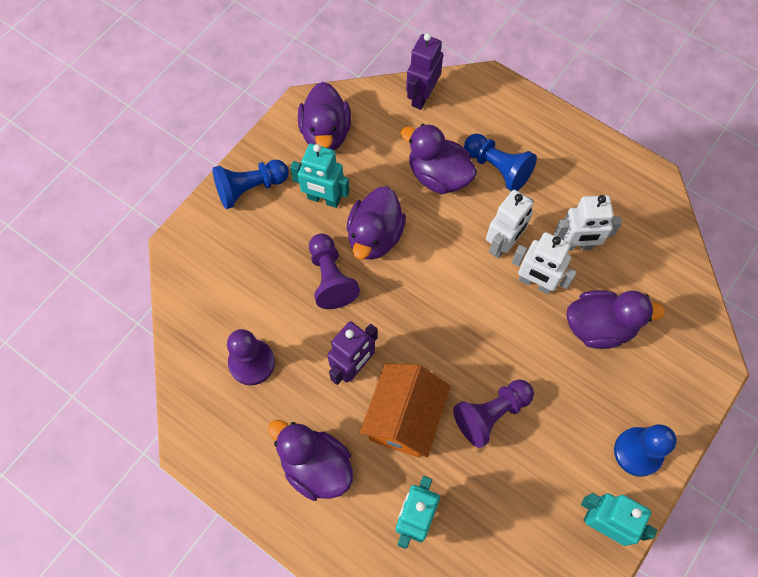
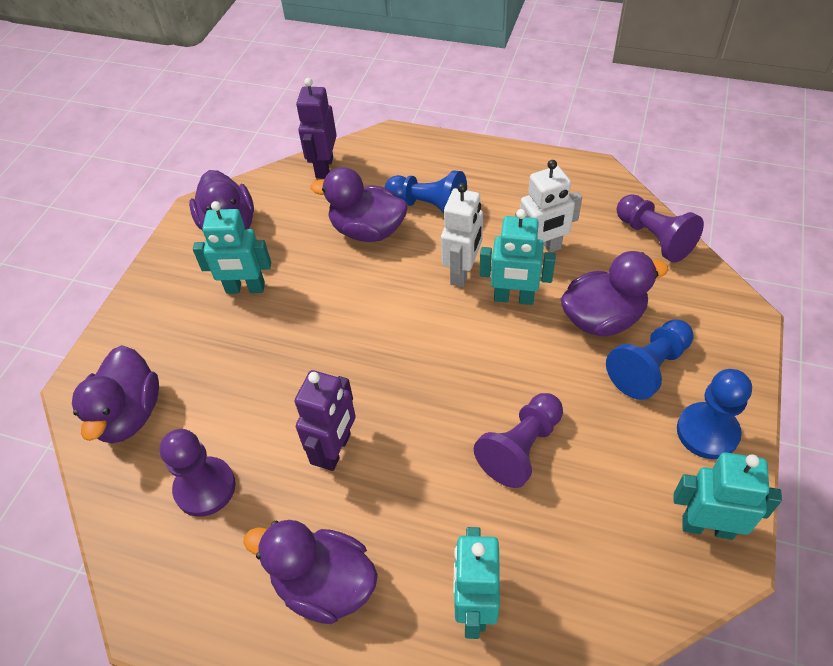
camera: 15 degrees left, 15 degrees down
(250, 188) = (155, 303): blue pawn -> blue pawn (648, 367)
(331, 278) = (278, 364): purple pawn -> purple pawn (654, 238)
(375, 236) = (316, 307): purple duck -> purple duck (129, 414)
(404, 418) = (418, 488): orange house -> none
(535, 283) = (513, 298): white robot -> turquoise robot

